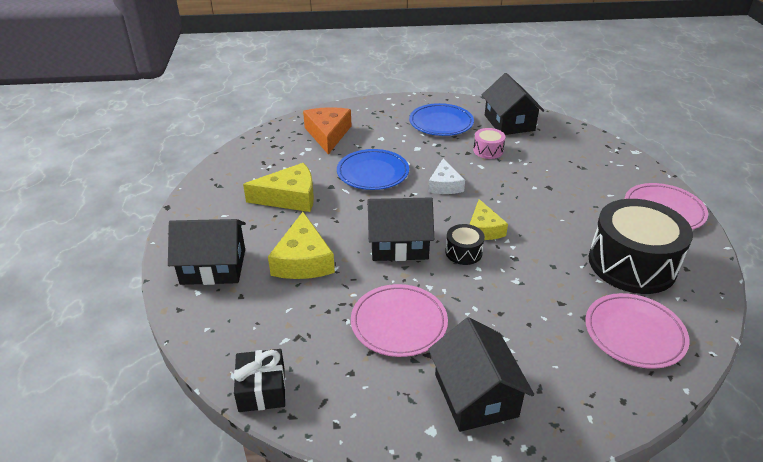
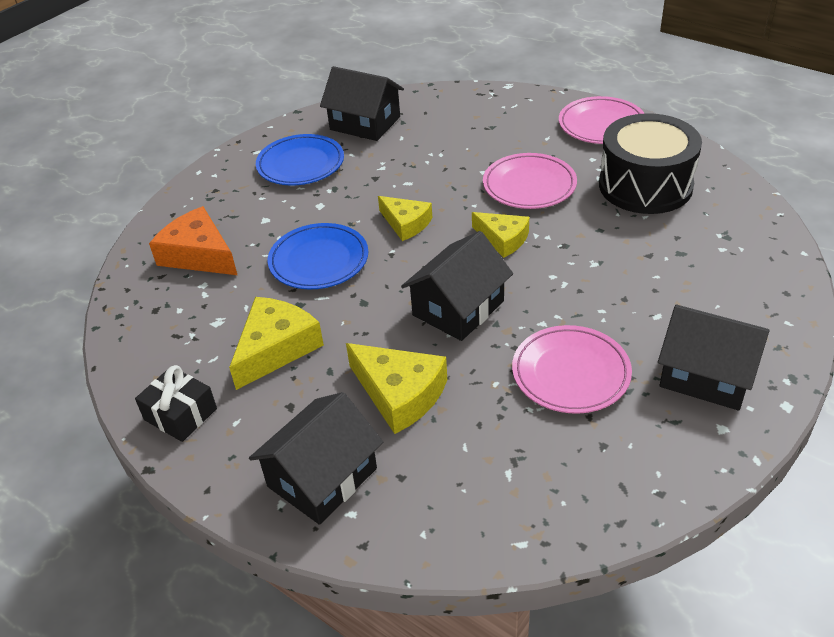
camera: 45 degrees left, 5 degrees up
(262, 389) = (563, 528): black gift -> black gift (180, 414)
(444, 185) = (406, 223): white cheese -> yellow cheese
(463, 252) = (520, 272): black drum -> none
(488, 150) = (390, 163): pink drum -> none
(634, 333) = (723, 238): pink plate -> pink plate (529, 185)

